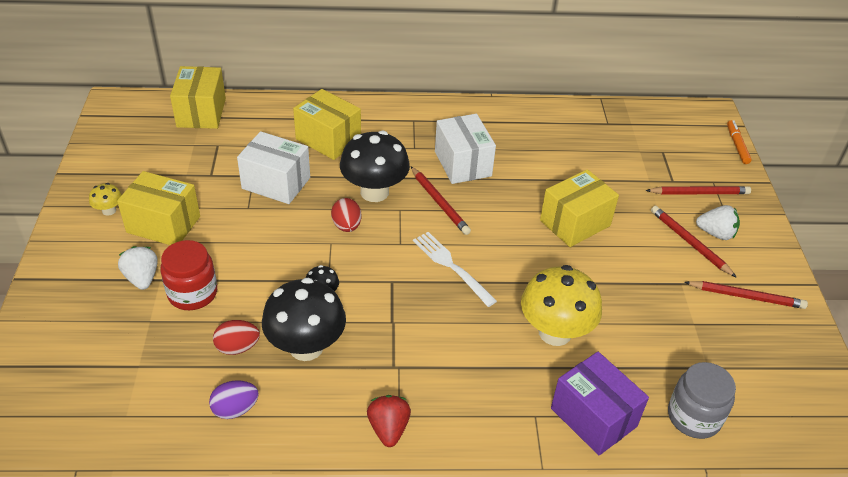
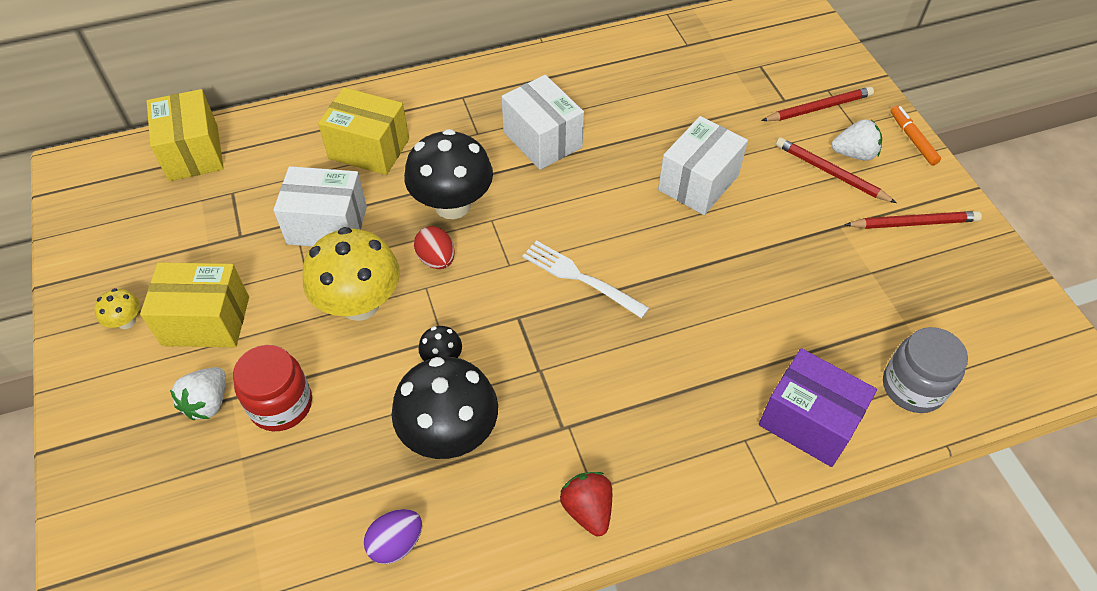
camera: 15 degrees left, 10 degrees up
(142, 278) = (208, 403): white strawberry -> white strawberry turned 120 degrees counterclockwise
(237, 347) = (366, 460): red egg -> none
(439, 202) = (535, 198): red pencil -> none
(555, 332) = (727, 328): yellow mushroom -> yellow mushroom (360, 304)
(575, 223) = (698, 183): yellow box -> white box
(737, 145) = (837, 37): orange marker -> orange marker (912, 139)

